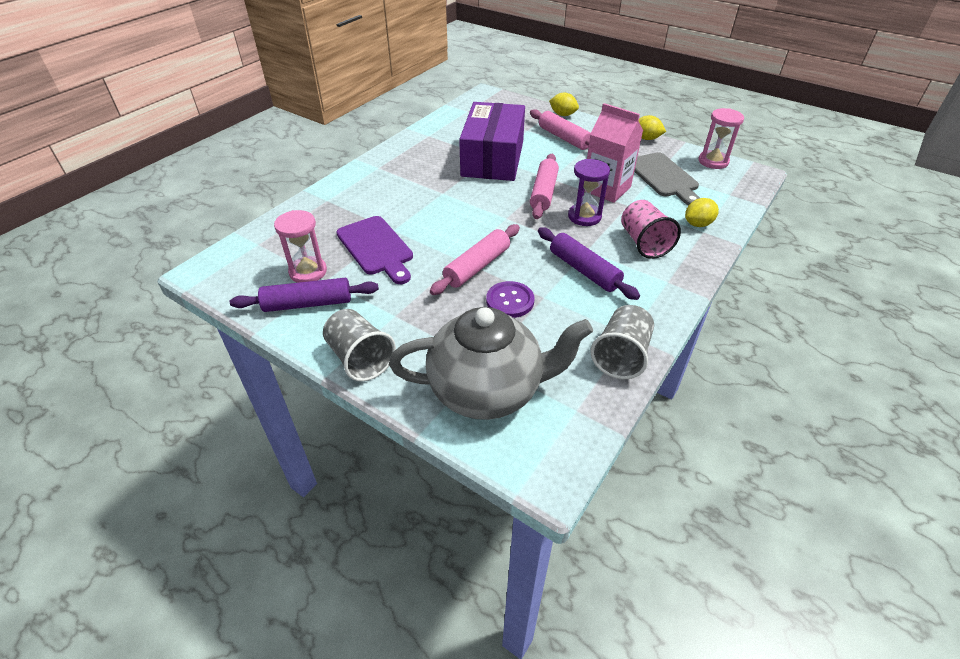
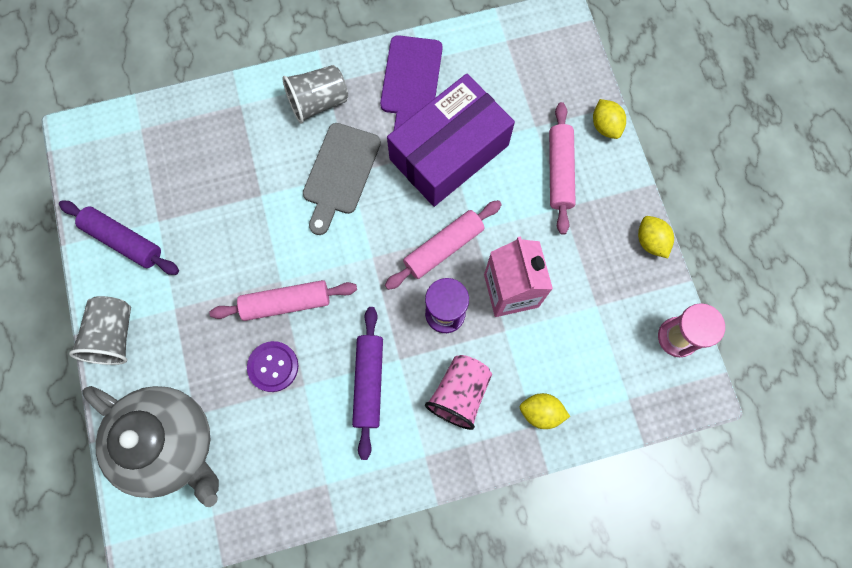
camera: 40 degrees right, 30 degrees up
(308, 272) = (151, 199): pink hourglass -> none
(376, 248) = (227, 210): purple cutting board -> purple cutting board (410, 81)
(621, 356) = (297, 498): grey cup -> grey cup (318, 102)
(663, 177) = (591, 319): grey cutting board -> grey cutting board (340, 173)

